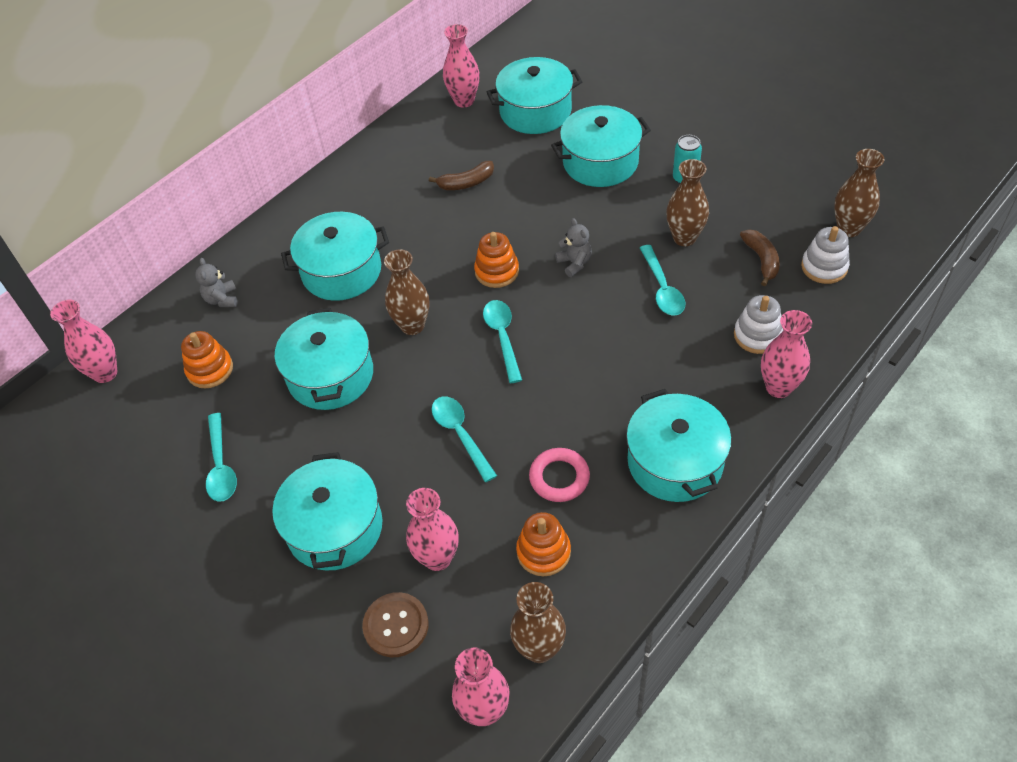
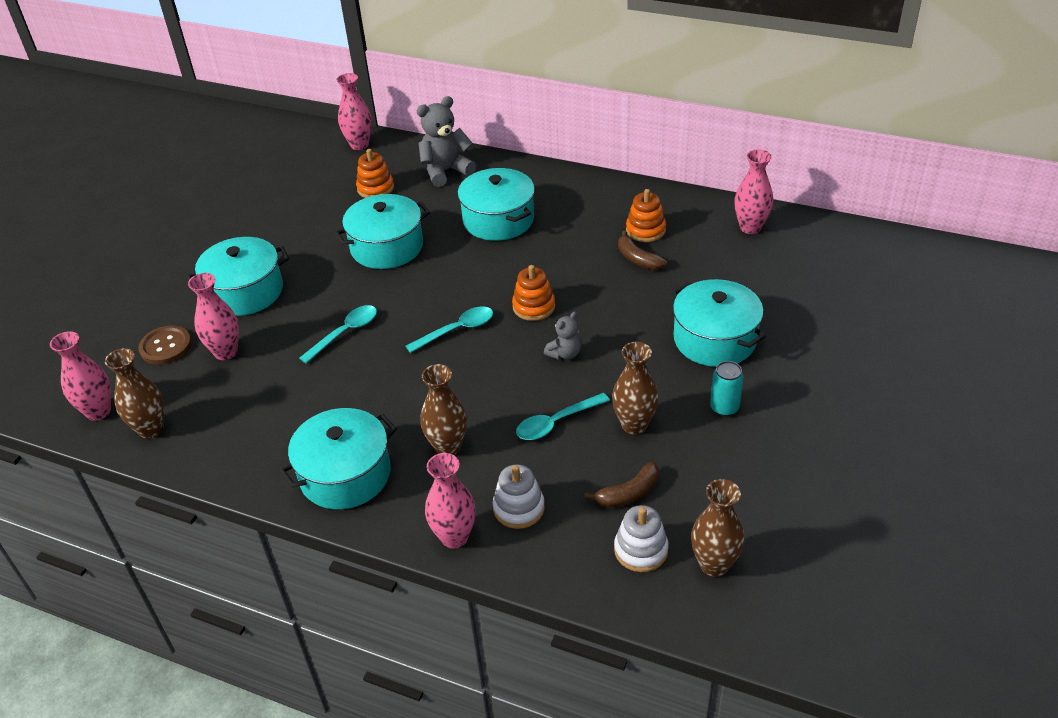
camera: 70 degrees right, 10 degrees down
(221, 466) = (290, 222): turquoise spoon -> none
(222, 299) = (446, 171): grey teddy bear -> grey teddy bear, size x1.79
(412, 325) = (452, 275): brown vase -> brown vase (448, 447)
(535, 111) = (764, 277): turquoise pot -> none
(543, 552) = (238, 410): orange stacking toy -> orange stacking toy (645, 230)
(559, 477) = (313, 402): pink ring -> none

